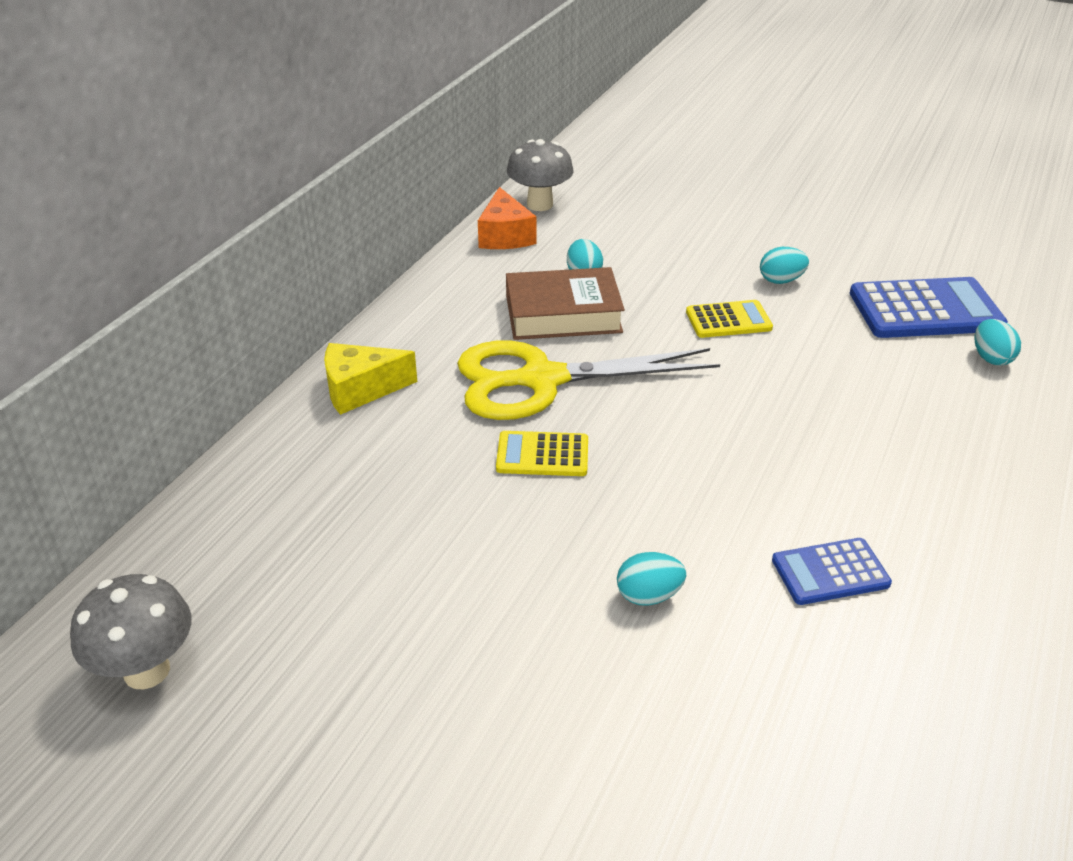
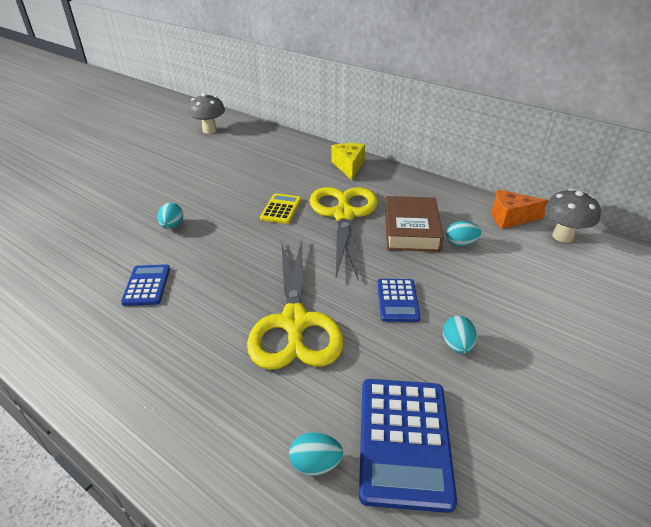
camera: 100 degrees right, 0 degrees up
(728, 320) = (397, 300): yellow calculator -> blue calculator
(817, 397) = (294, 323): none -> yellow scissors

